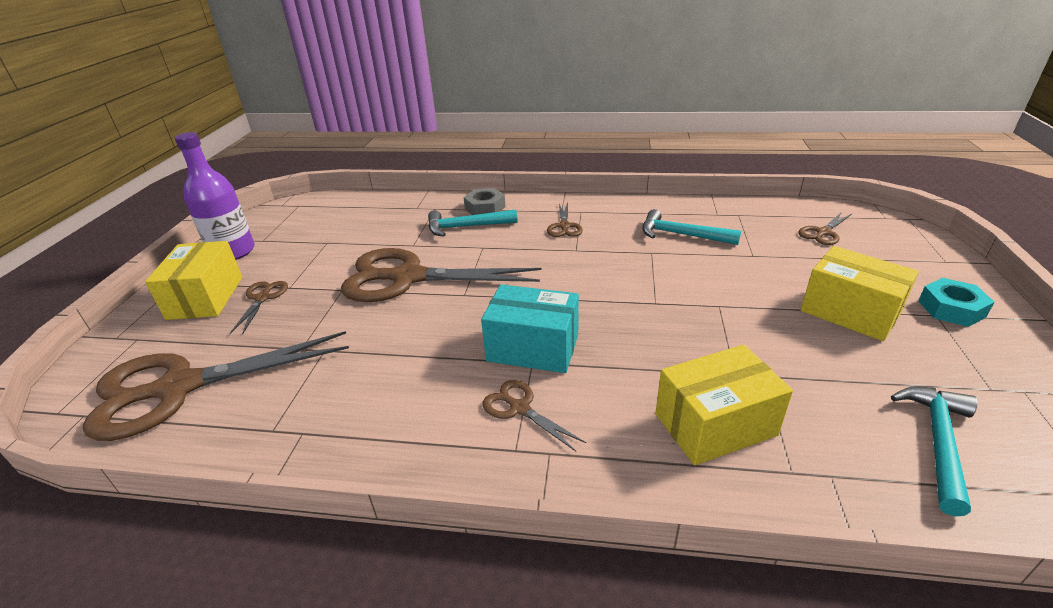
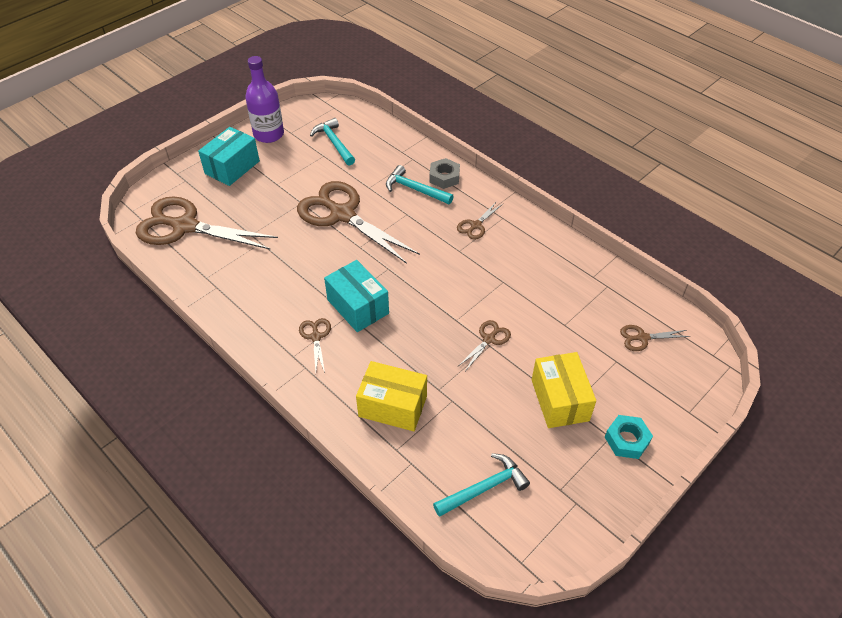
camera: 35 degrees right, 15 degrees up
(205, 297) = (232, 167): yellow box -> turquoise box
(262, 298) = (258, 185): brown scissors -> brown scissors (489, 339)
(682, 235) = (542, 280): turquoise hammer -> turquoise hammer (334, 143)

